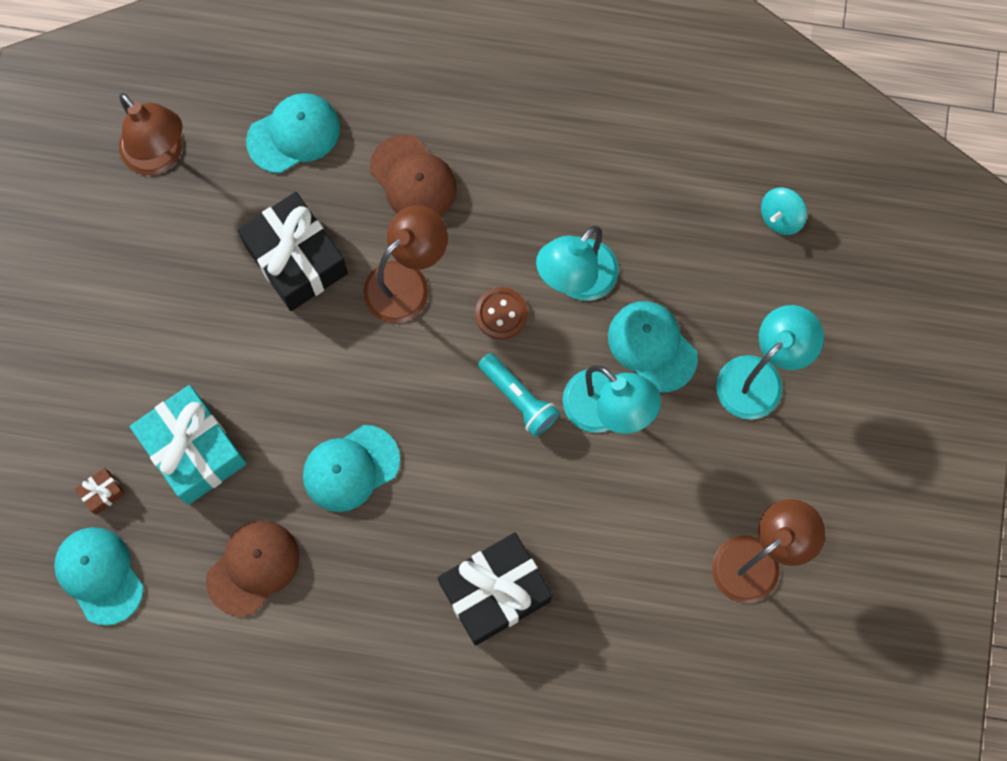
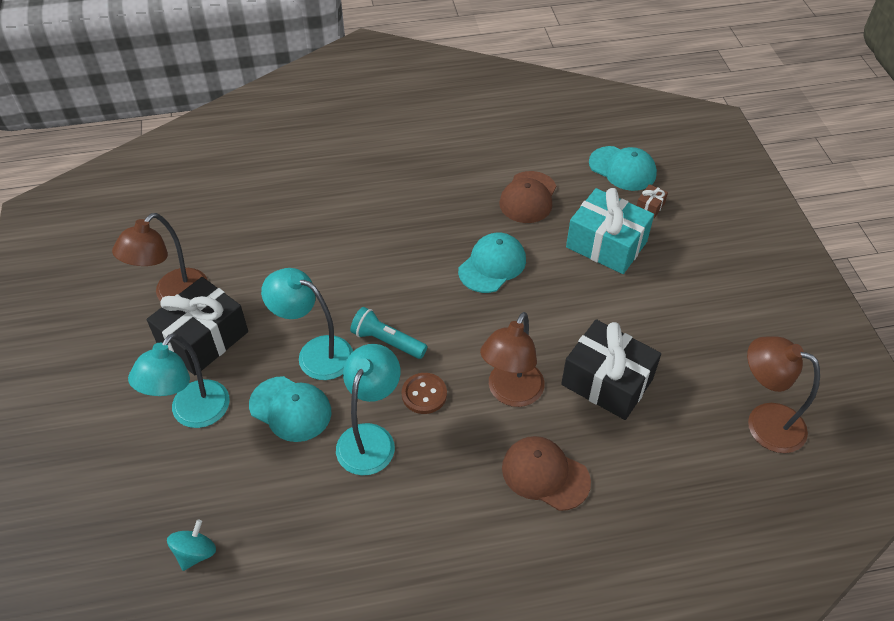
camera: 160 degrees right, 25 degrees down
(294, 134) = (667, 477): turquoise cap -> none
(495, 592) = (360, 228): black gift -> black gift (203, 338)

